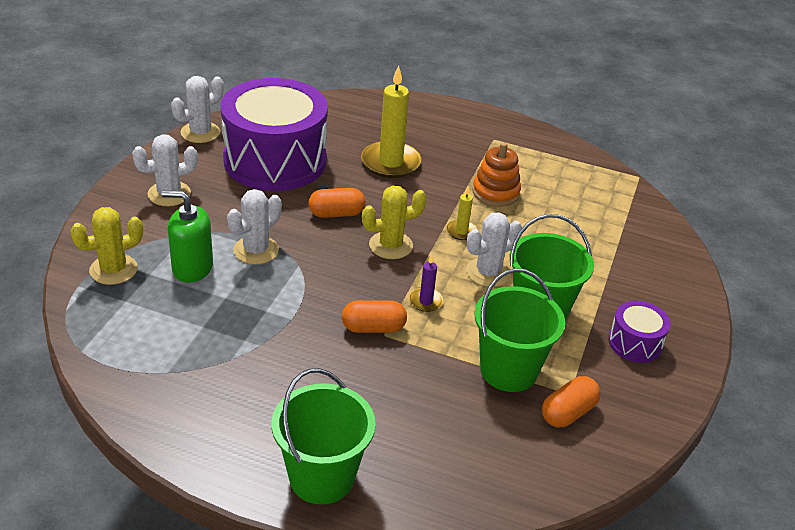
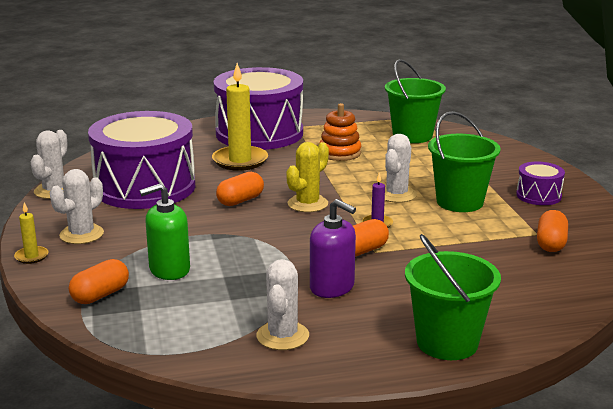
camera: 30 degrees left, 15 degrees down
(113, 270) = (100, 295): yellow cactus -> orange capsule
(256, 250) = (207, 241): white cactus -> white cactus (282, 336)
(298, 357) = (332, 287): none -> purple soap dispenser
(448, 134) = (259, 133): none -> purple drum
(461, 231) = (346, 180): yellow candle -> yellow candle (31, 256)
(508, 370) = (484, 237): green bucket -> green bucket (412, 136)

